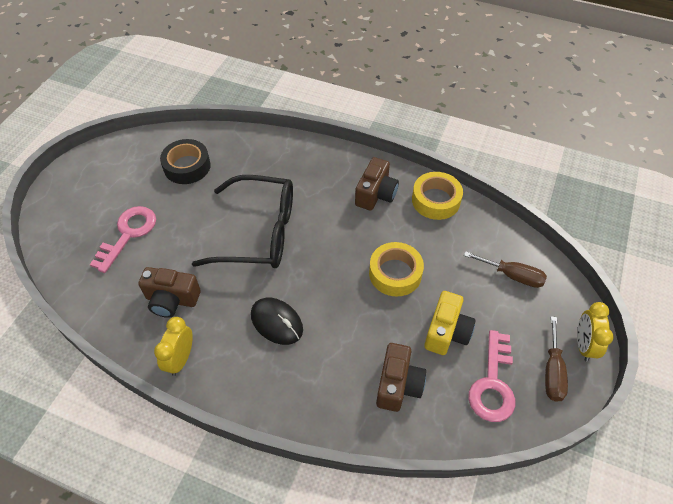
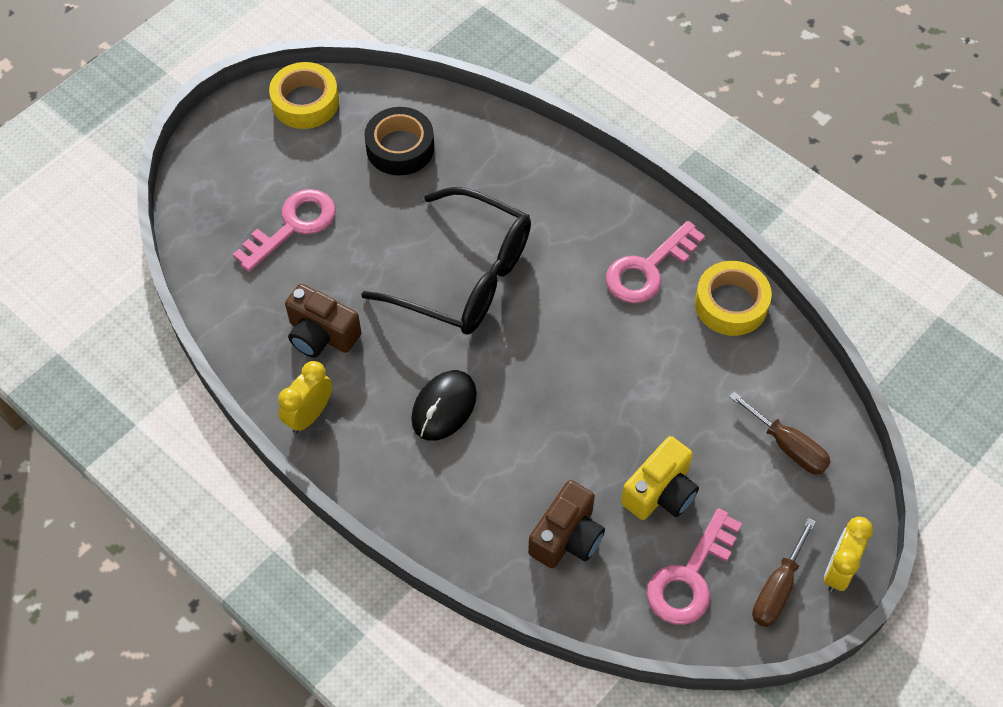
camera: 20 degrees right, 5 degrees up
(276, 322) = (444, 407): black mouse -> black mouse turned 60 degrees clockwise
(376, 194) = (648, 269): brown camera -> pink key
(395, 273) = (626, 392): yellow tape -> yellow tape (305, 102)

